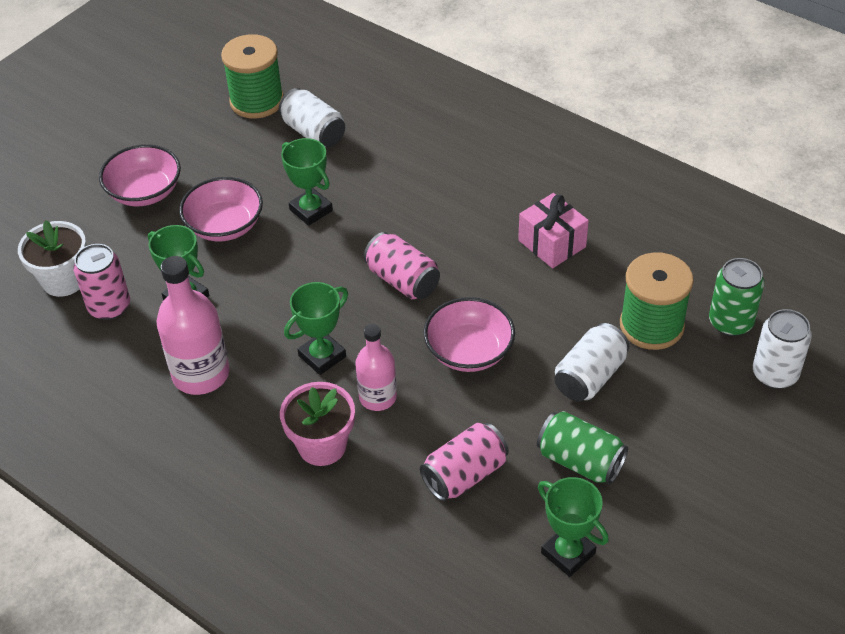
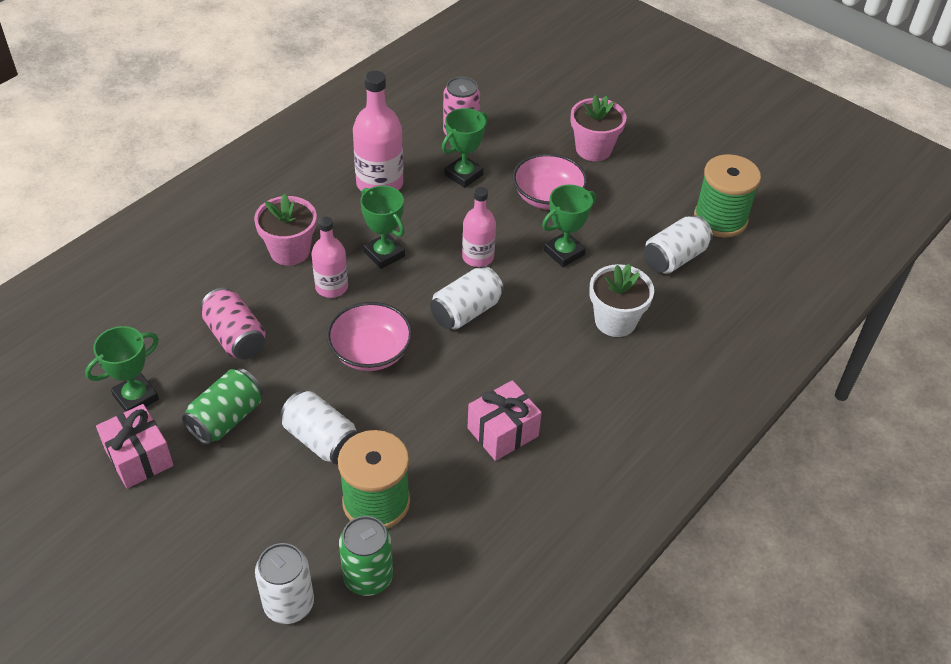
camera: 90 degrees right, 0 degrees up
(64, 280) = (493, 109): white flower pot -> white flower pot (615, 321)
(145, 192) = (593, 149): pink bowl -> pink flower pot
(321, 276) = (478, 257): none -> pink bottle
(402, 280) = (466, 311): pink can -> white can
(647, 530) = (139, 458): none -> pink gift

